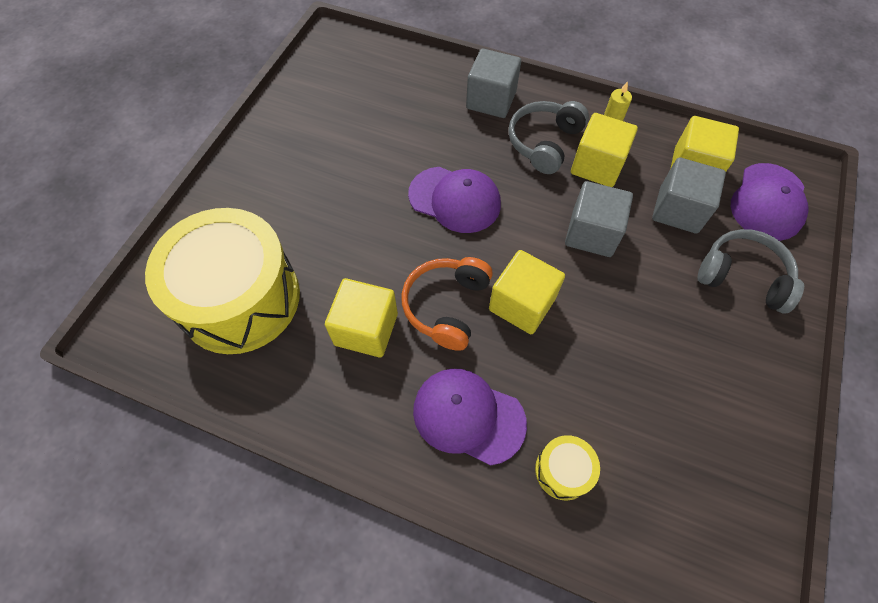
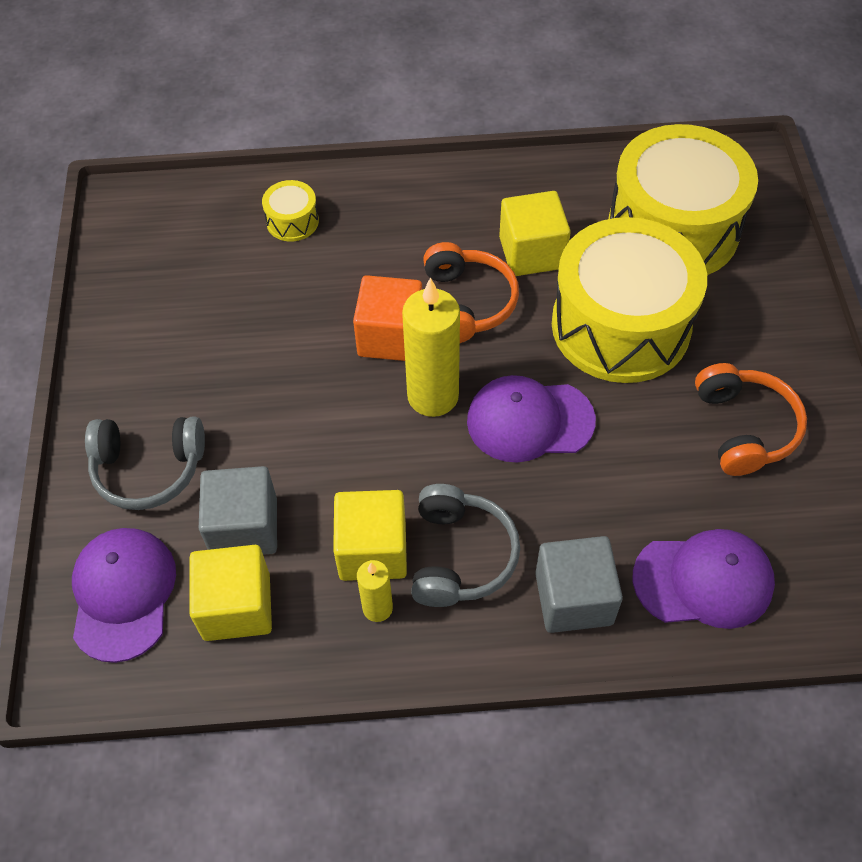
camera: 155 degrees right, 5 degrees down
(324, 141) = (744, 428): none -> orange headphones
(345, 237) = (620, 325): none -> yellow drum
(468, 416) = (393, 226): purple cap -> purple cap (703, 580)
(512, 243) = (433, 396): none -> yellow candle
(522, 304) = (390, 336): yellow cube -> orange cube
(591, 233) = (345, 448): grey cube -> none

